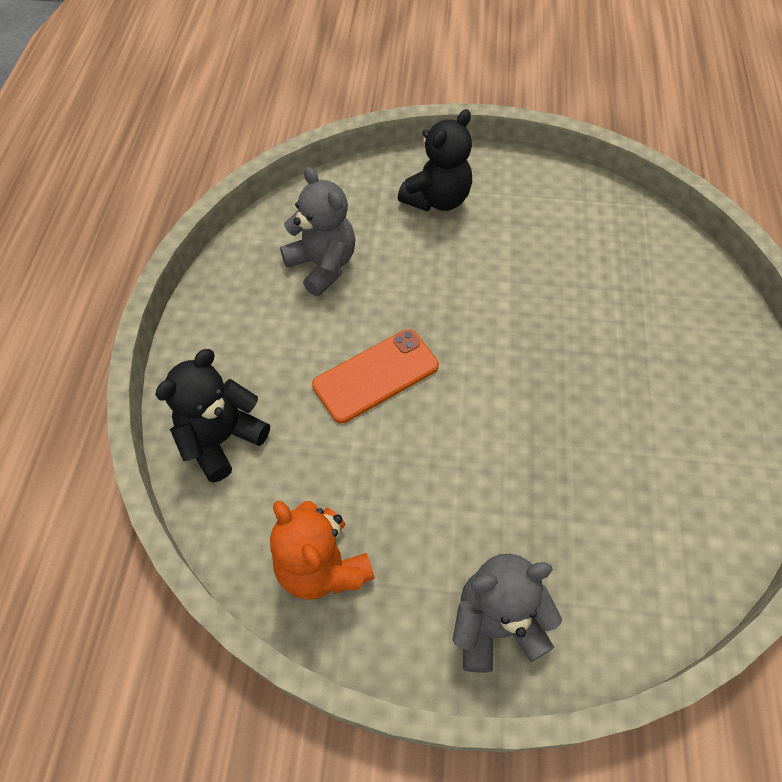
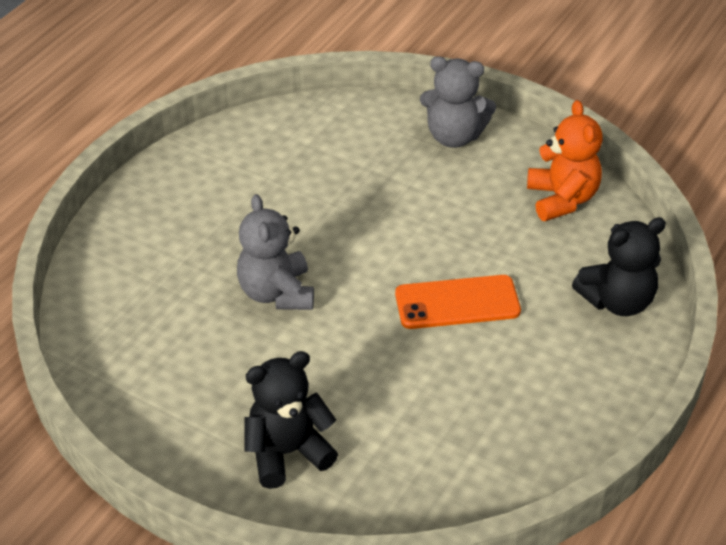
camera: 155 degrees left, 15 degrees down
(322, 265) = (459, 422): grey teddy bear -> grey teddy bear (277, 293)

